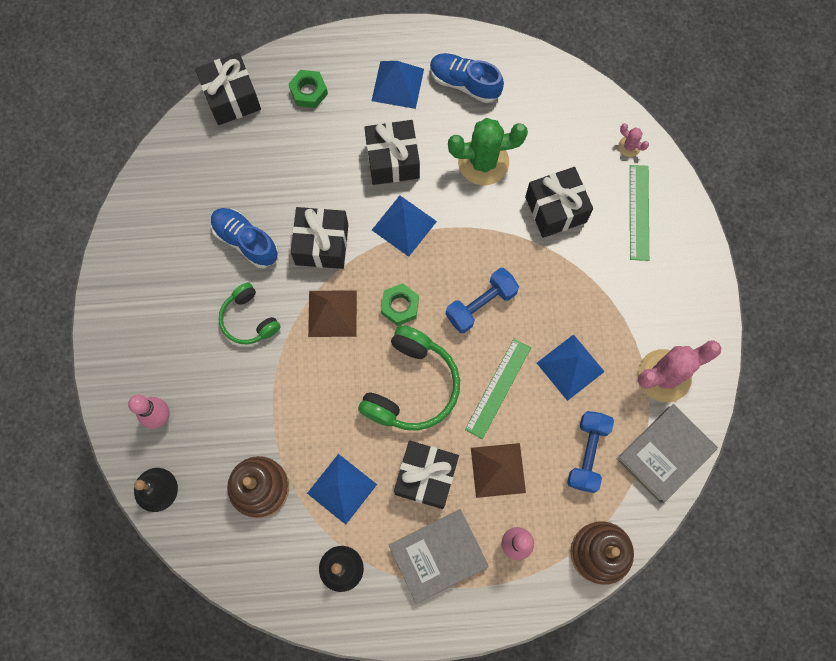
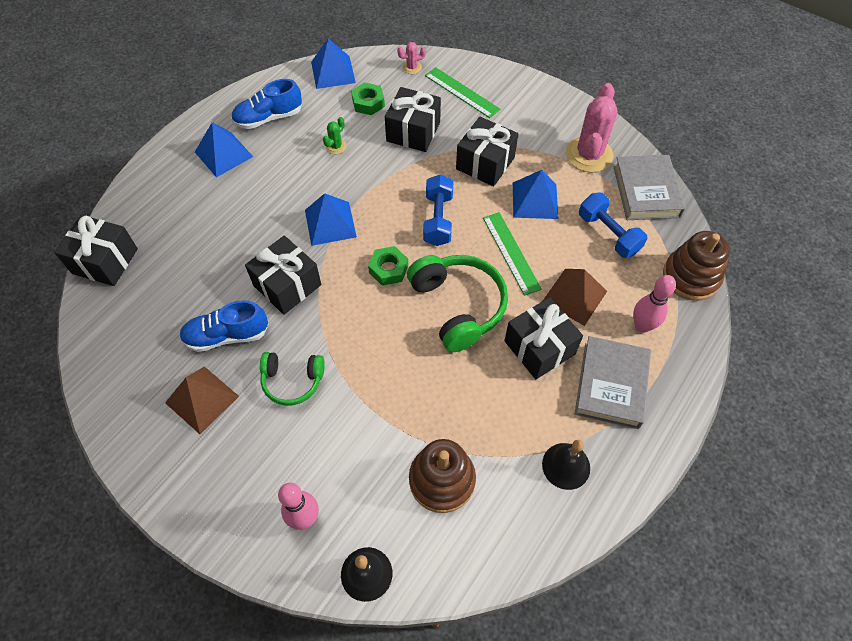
camera: 50 degrees left, 15 degrees down
(309, 92) = (163, 209): green nut -> green nut (368, 103)
(332, 313) = (348, 317): brown pyramid -> brown pyramid (202, 399)
(342, 488) = (498, 415): blue pyramid -> blue pyramid (333, 72)
(392, 160) = (274, 196): black gift -> black gift (485, 163)
(483, 162) = (336, 146): green cactus -> green cactus, size x0.45

